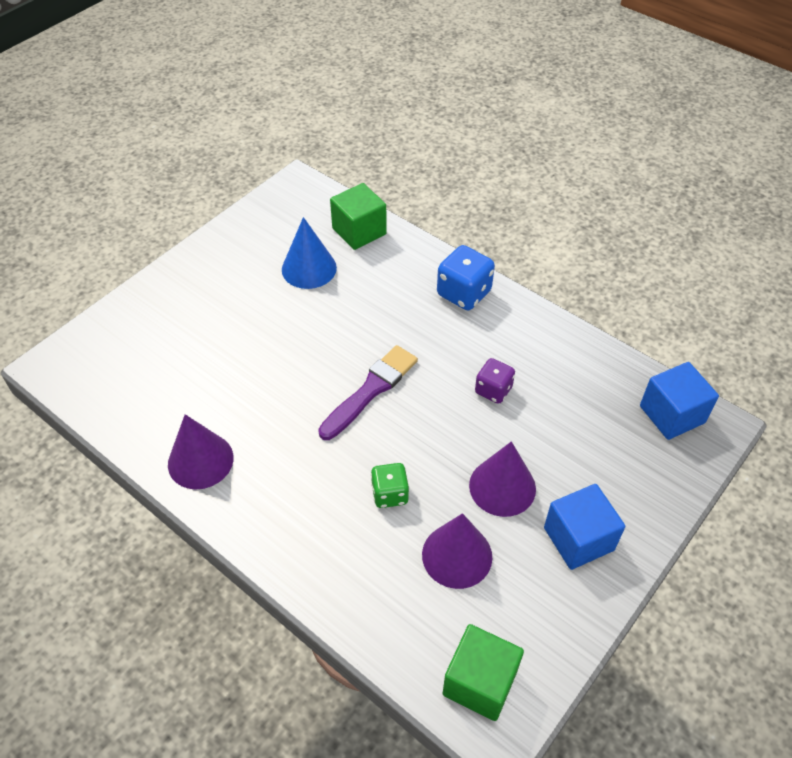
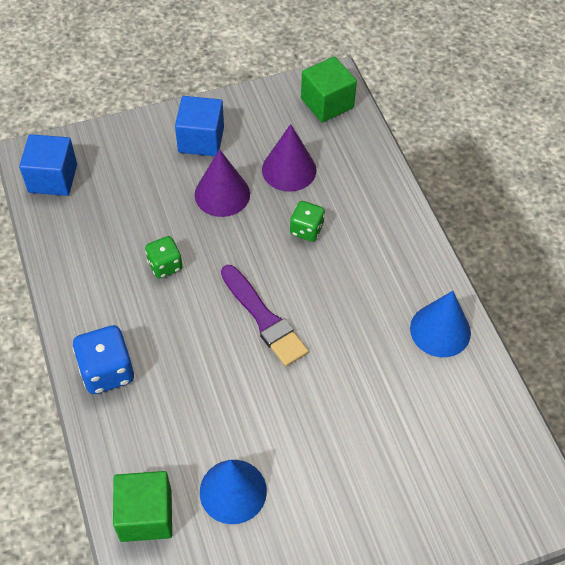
camera: 150 degrees left, 5 degrees up
(200, 460) = (440, 330): purple cone -> blue cone
(371, 390) = (264, 318): purple brush -> purple brush turned 105 degrees counterclockwise
(493, 390) = (165, 265): purple dice -> green dice

